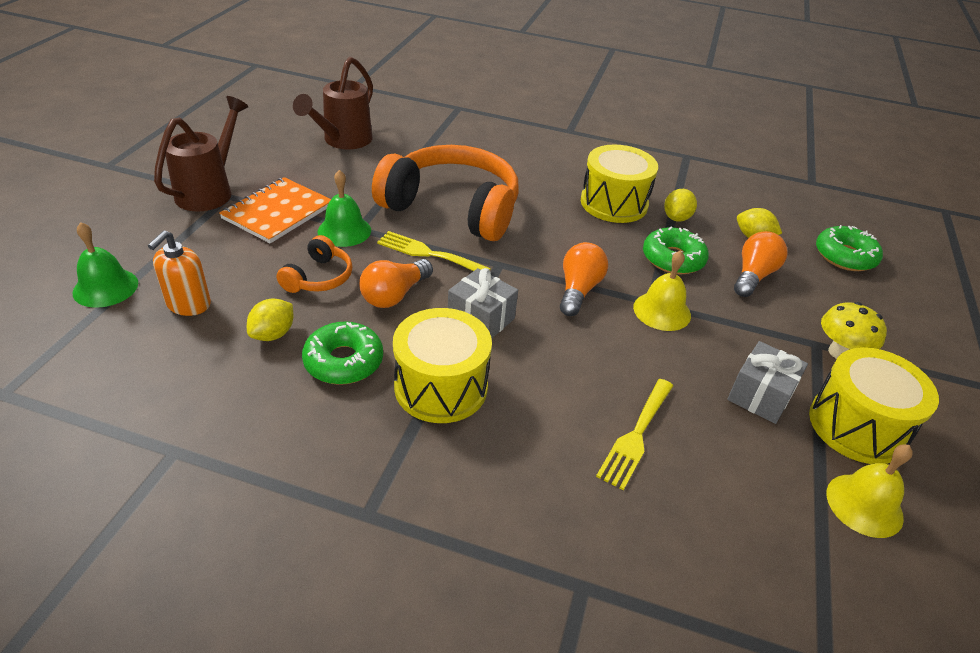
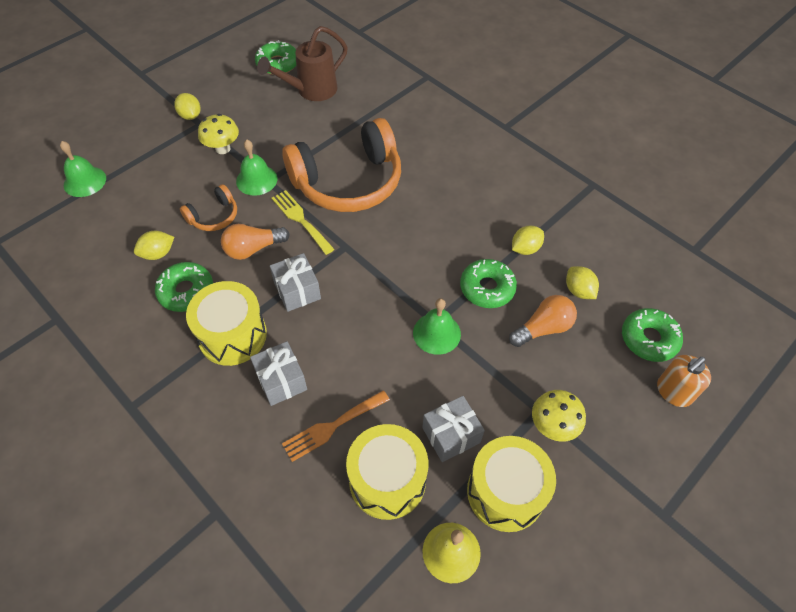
camera: 30 degrees right, 15 degrees up
(188, 304) = (123, 211): orange soap dispenser -> orange soap dispenser (673, 392)
(209, 191) = (190, 116): brown watering can -> yellow lemon
(277, 212) = (223, 149): orange notebook -> yellow mushroom
(284, 126) = (277, 64): none -> green donut
(452, 208) = (348, 182): orange headphones -> orange headphones turned 105 degrees clockwise
(538, 412) = (281, 380): none -> grey gift
(578, 290) = (386, 291): orange light bulb -> none
(614, 203) = (482, 217): yellow drum -> yellow drum (387, 480)
(636, 436) = (332, 427): yellow fork -> orange fork
(662, 311) = (436, 333): yellow bell -> green bell

